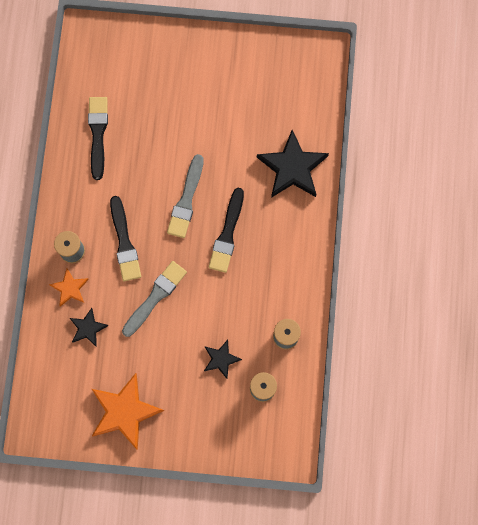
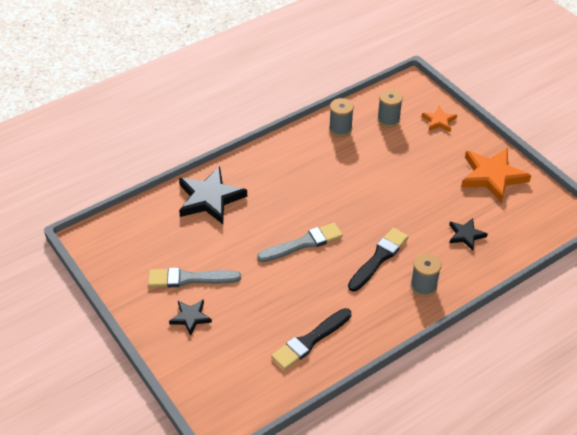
camera: 130 degrees left, 30 degrees down
(70, 288) = (452, 267): orange star -> orange star (439, 121)
(155, 296) = (396, 212): grey brush -> grey brush (189, 279)
(221, 359) = (395, 151): black star -> black star (190, 317)
(227, 234) = (303, 203): black brush -> none

